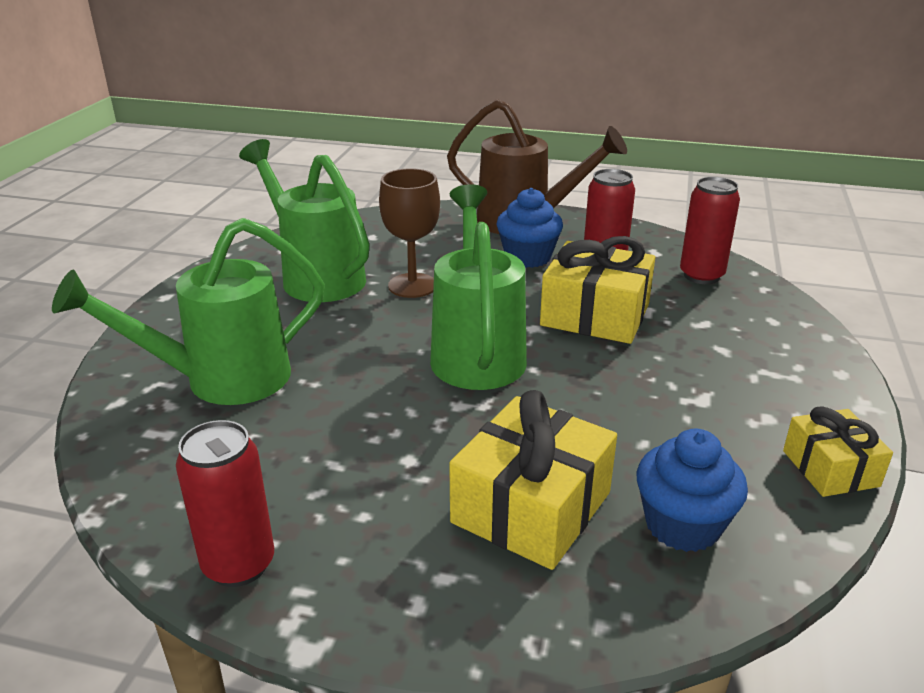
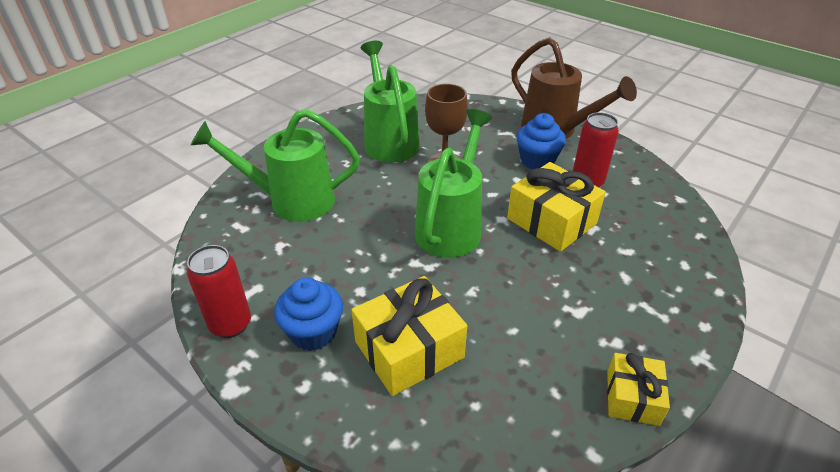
camera: 25 degrees right, 10 degrees up
(682, 525) = (494, 398): blue cupcake -> blue cupcake (313, 332)
(701, 276) = (657, 210): red can -> none

